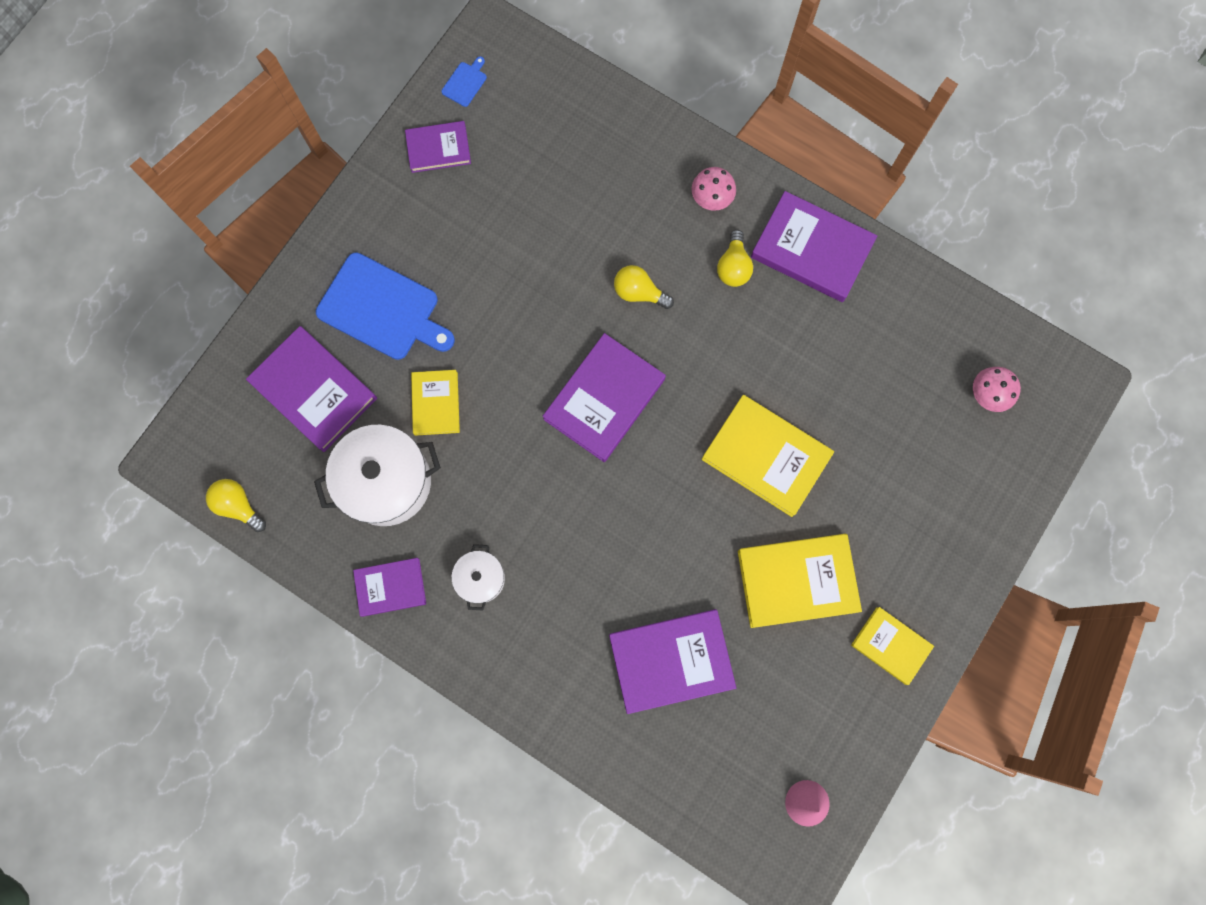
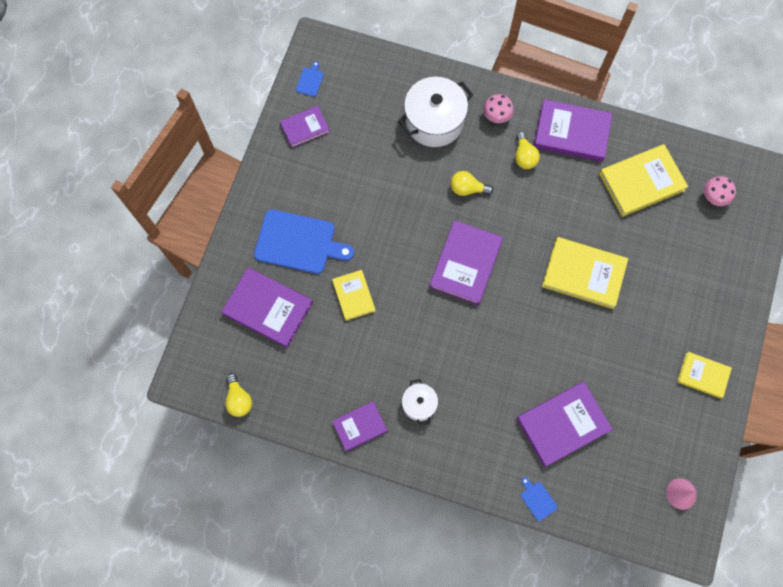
camera: 15 degrees left, 5 degrees down
(238, 505) = (239, 399): yellow light bulb -> yellow light bulb turned 135 degrees counterclockwise
(386, 482) = (336, 356): white pot -> white pot (434, 121)
(604, 755) = (537, 499): none -> blue cutting board
(797, 581) = (629, 349): yellow book -> yellow book (641, 182)

